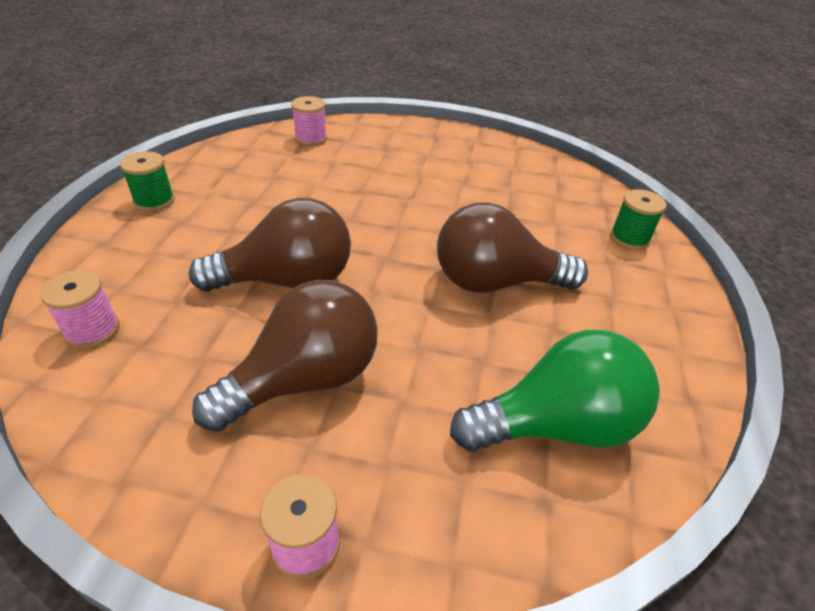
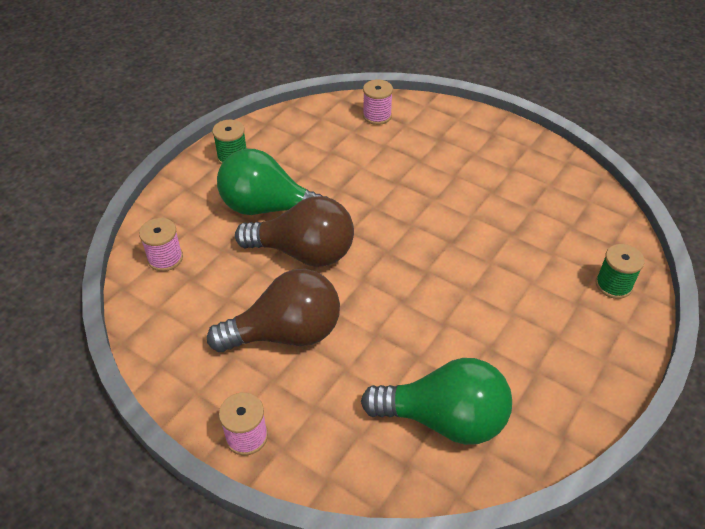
camera: 25 degrees right, 5 degrees up
(220, 243) = (268, 208): none -> green light bulb
(495, 282) = (464, 296): brown light bulb -> none

